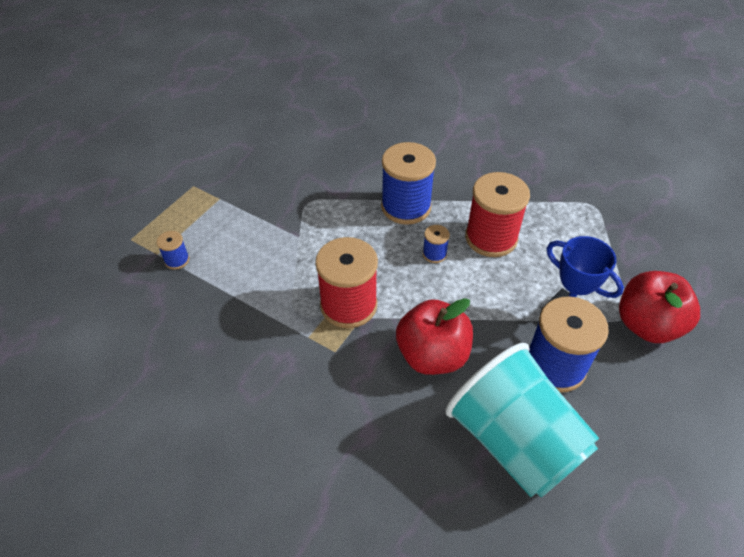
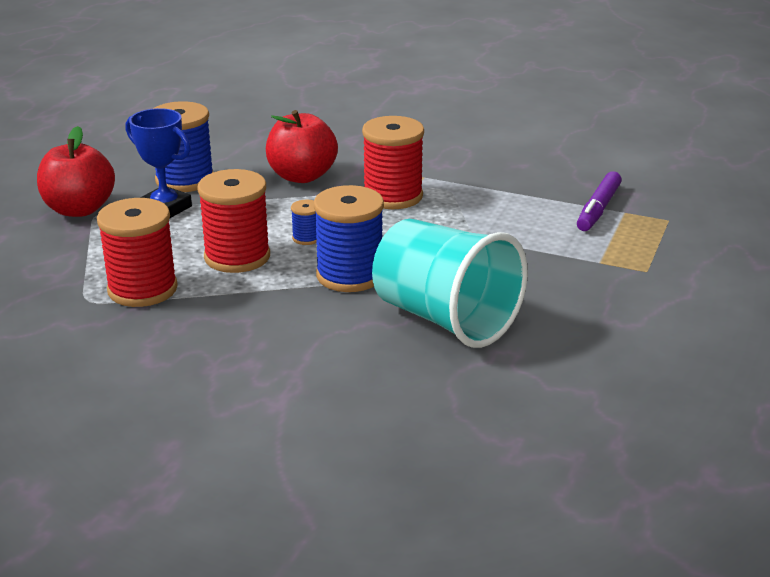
camera: 170 degrees right, 20 degrees down
(177, 260) = (598, 209): blue spool -> purple marker
(514, 441) = (230, 145): turquoise cup -> turquoise cup (445, 319)
(557, 211) = (142, 289): none -> red spool

